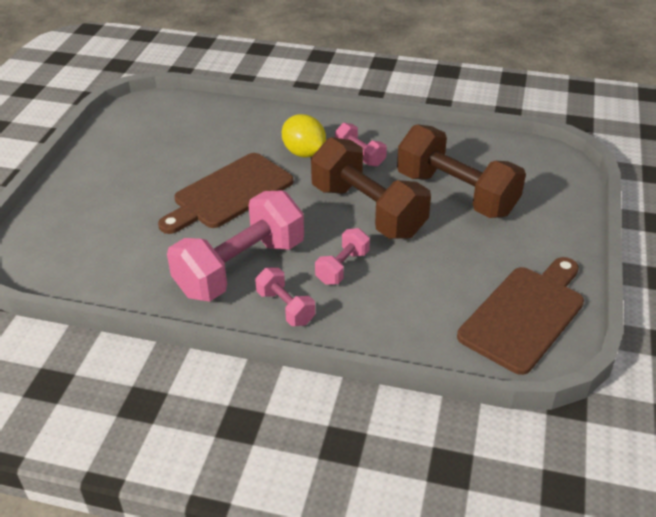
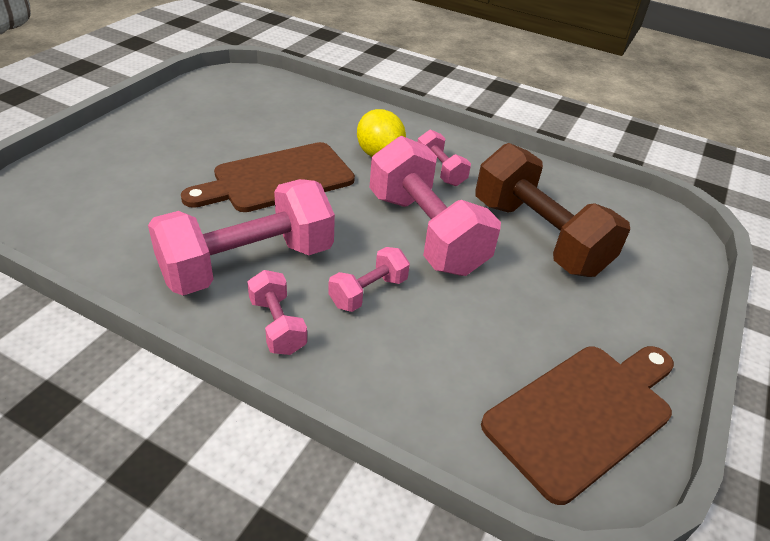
camera: 10 degrees right, 0 degrees up
(367, 211) = (425, 233): brown dumbbell -> pink dumbbell

